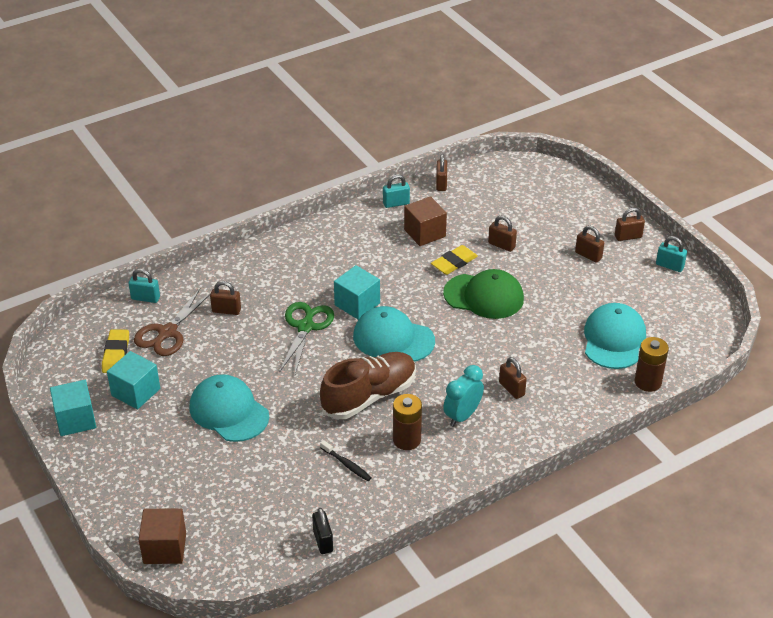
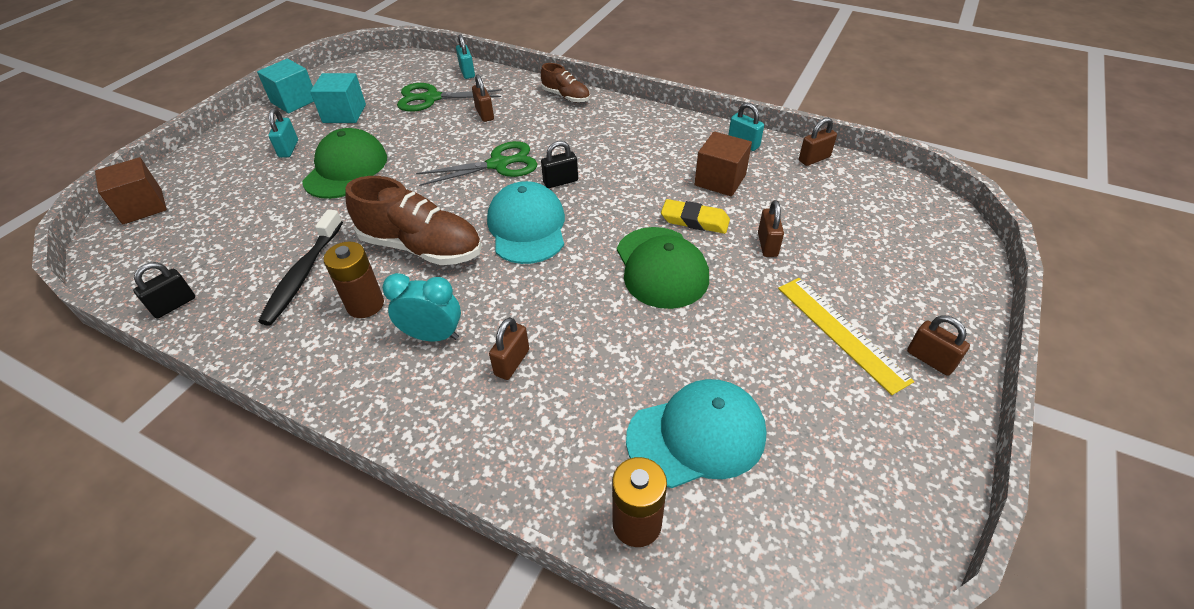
camera: 60 degrees right, 5 degrees up
(116, 354) = (386, 87): yellow eraser -> none
(167, 332) = (432, 98): brown scissors -> green scissors
(229, 411) = (346, 169): turquoise cap -> green cap
(247, 258) = (566, 96): none -> brown shoe
(347, 465) = (303, 274): black toothbrush -> black toothbrush, size x1.81
(357, 304) = (560, 182): turquoise cube -> black padlock
(588, 255) = (841, 332): brown padlock -> yellow ruler
(669, 266) = (927, 439): turquoise padlock -> turquoise padlock (288, 149)

